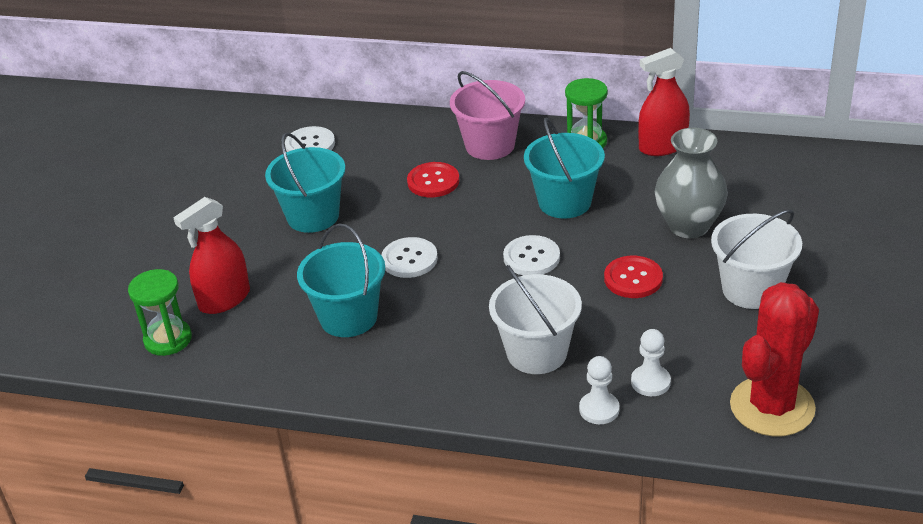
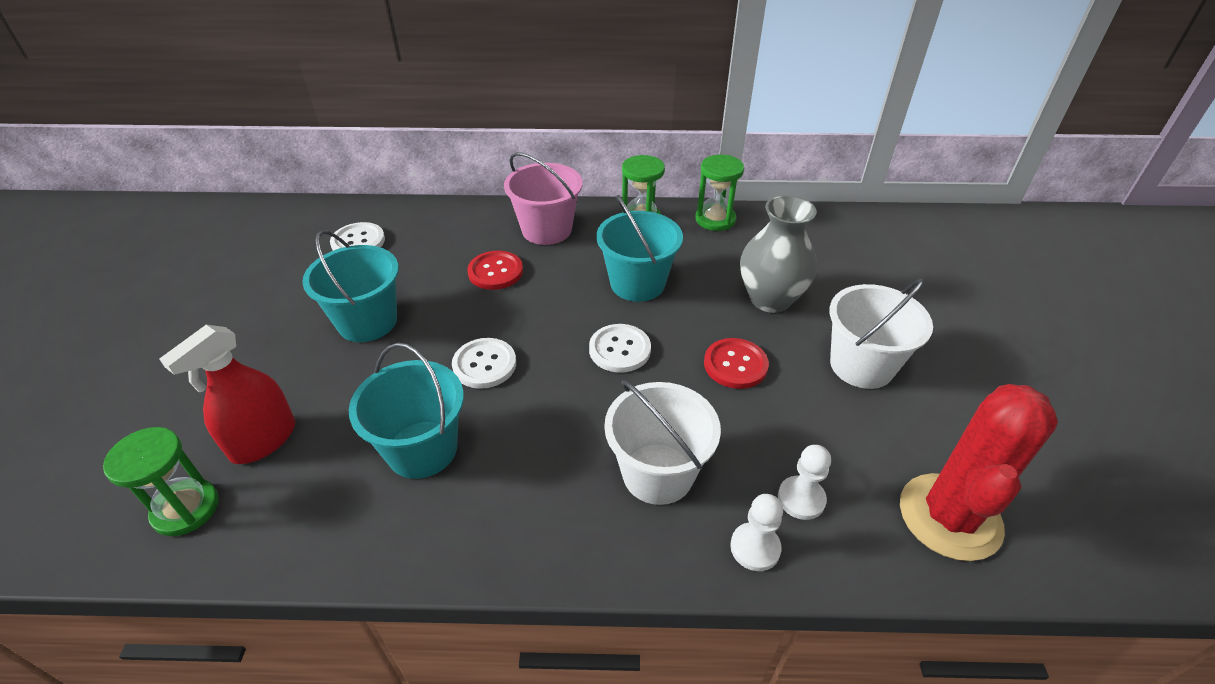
camera: 15 degrees left, 5 degrees up
(662, 146) = (715, 219): red spray bottle -> green hourglass

